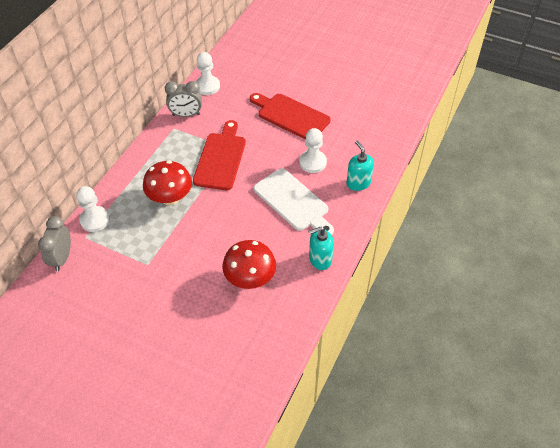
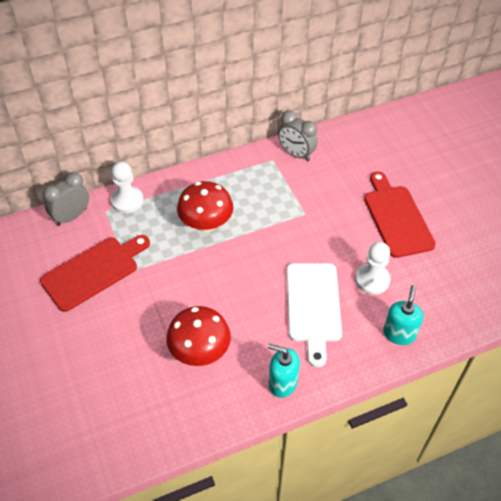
camera: 40 degrees right, 0 degrees up
(207, 86) = (342, 138): white pawn -> none
(221, 158) = (287, 216): red cutting board -> red cutting board (93, 271)

